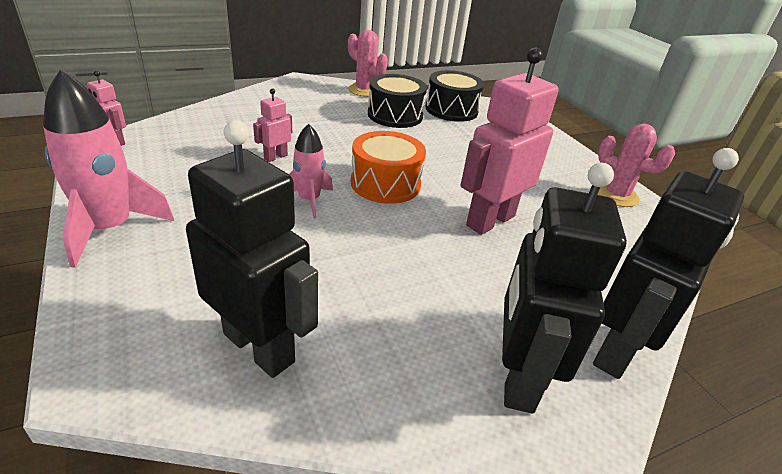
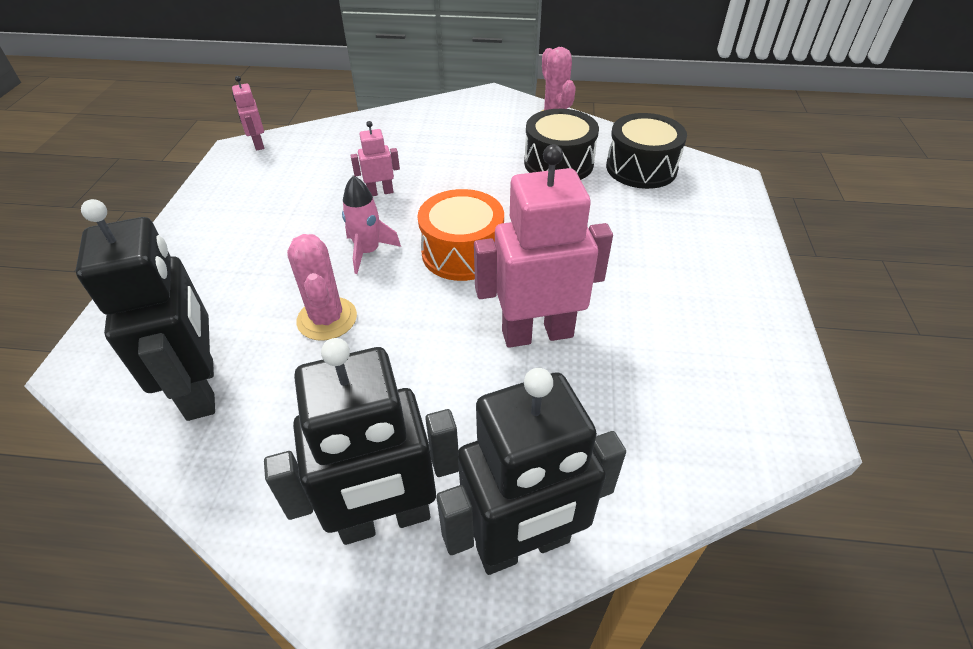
camera: 35 degrees right, 10 degrees up
(110, 229) = (188, 236): pink rocket -> none
(517, 377) = (385, 519): black robot -> black robot turned 150 degrees counterclockwise
(616, 195) = (754, 351): pink cactus -> pink cactus (327, 319)

